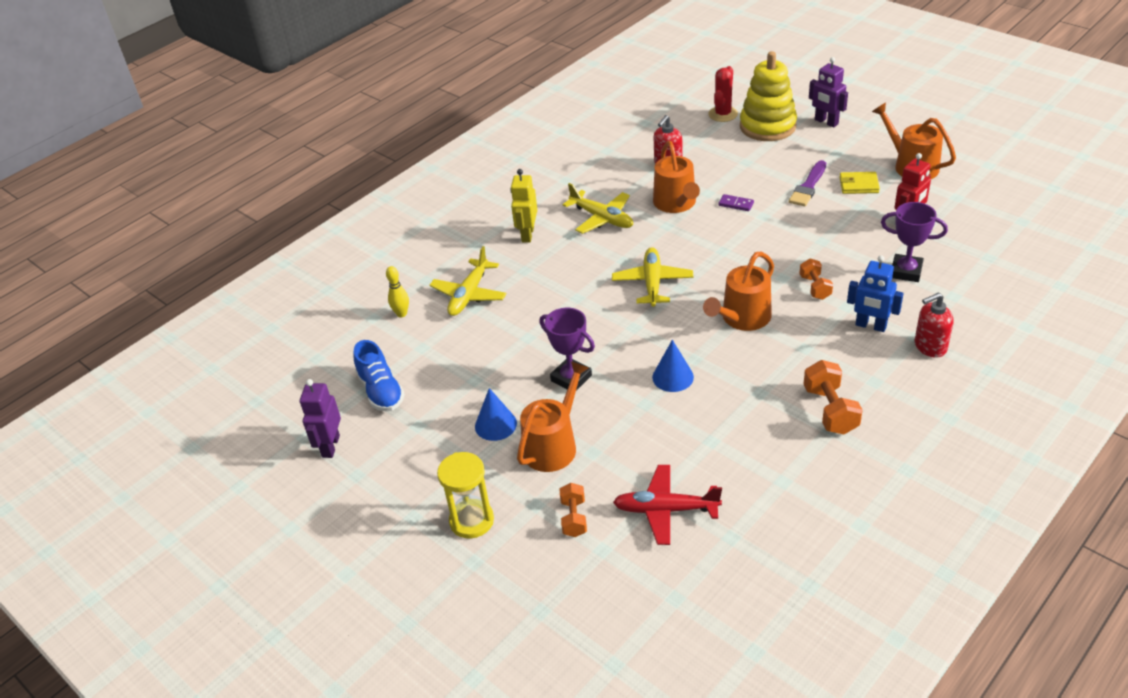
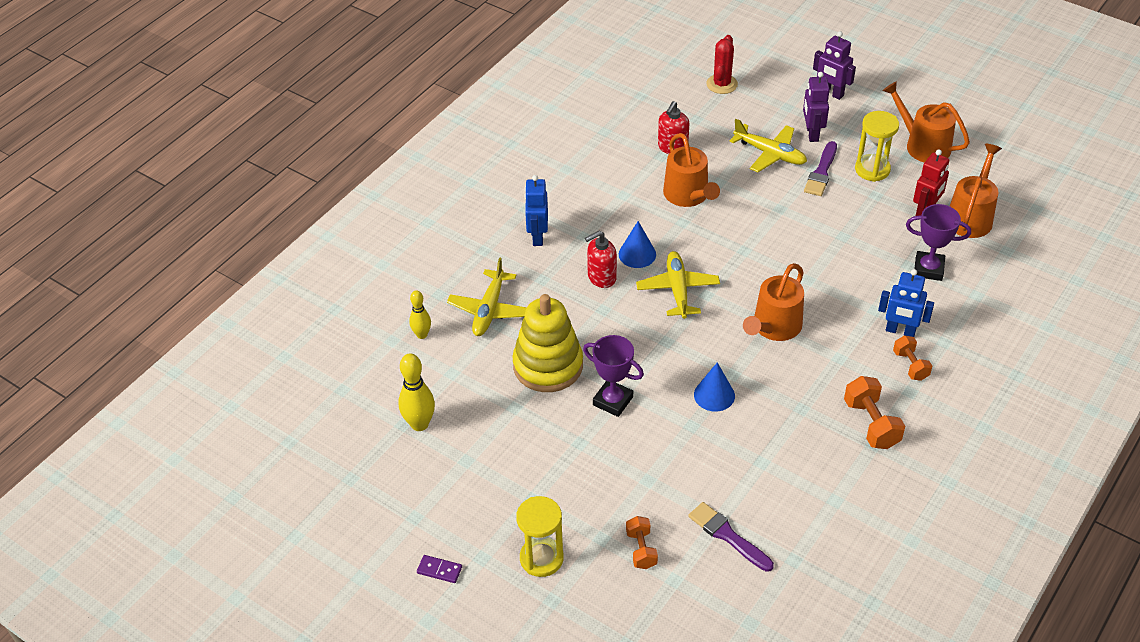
camera: 10 degrees left, 5 degrees up
(330, 446) = (380, 487): purple robot -> purple robot (812, 133)
(381, 391) = (419, 424): blue shoe -> yellow bowling pin
(495, 424) = (545, 455): blue cone -> blue cone (637, 254)
(527, 234) = (537, 236): yellow robot -> blue robot
(553, 445) = (607, 474): orange watering can -> orange watering can (970, 217)
(602, 218) = (613, 215): yellow plane -> yellow plane (770, 154)
(665, 510) = (728, 536): red plane -> purple brush
(736, 204) = (750, 195): purple domino -> purple domino (439, 570)
(767, 126) = (771, 99): yellow stacking toy -> yellow stacking toy (548, 366)
(815, 287) = (841, 290): orange dumbbell -> orange dumbbell (910, 365)
(858, 185) = (872, 169): yellow wallet -> yellow hourglass
(930, 347) = (958, 351): red soap dispenser -> red soap dispenser (601, 277)

